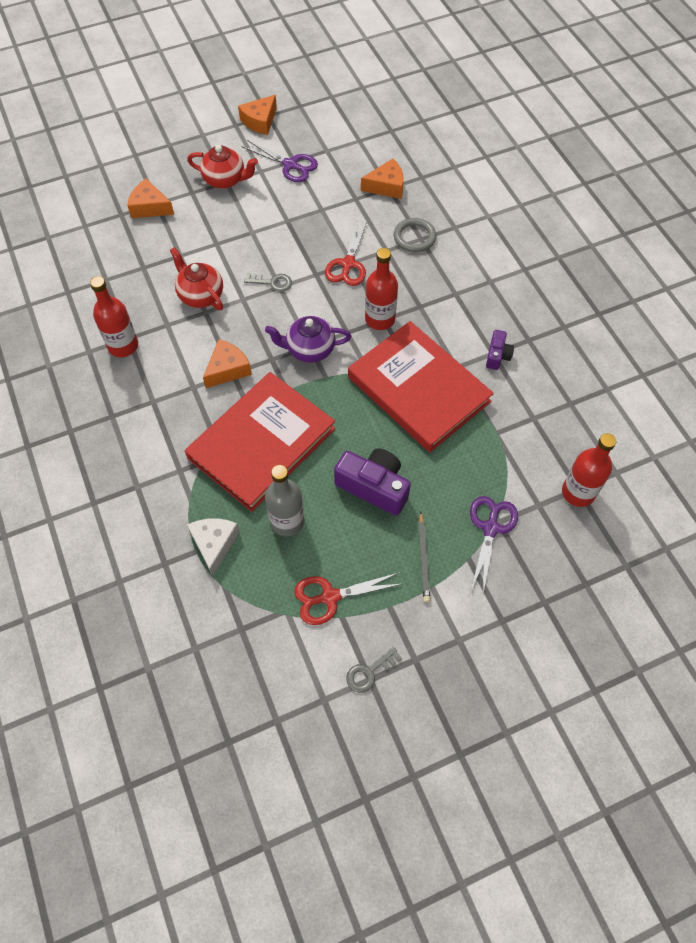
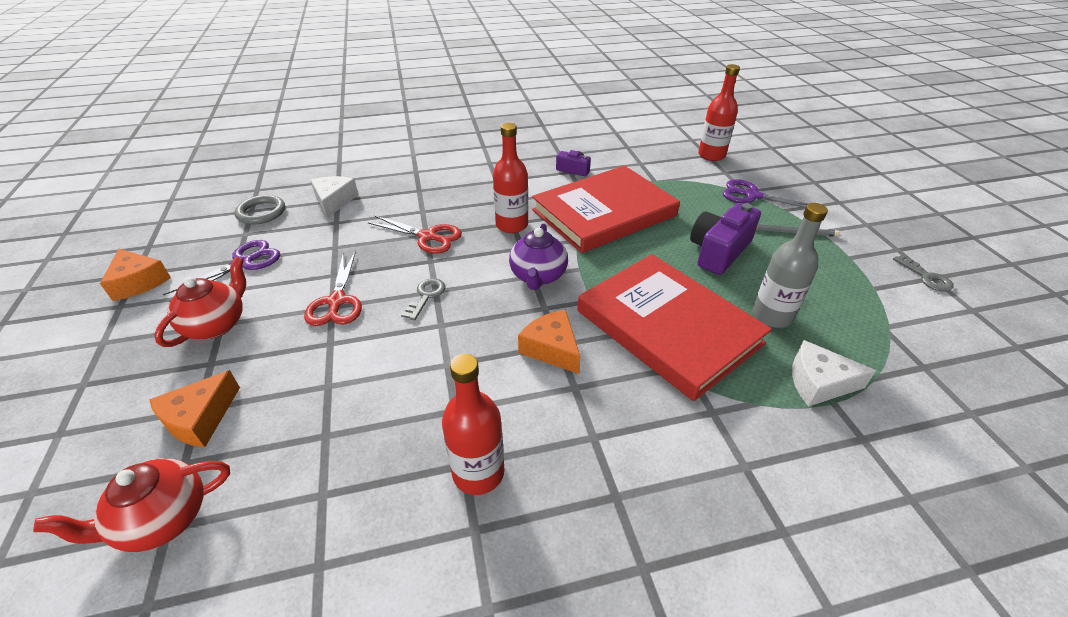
camera: 80 degrees left, 20 degrees down
(200, 295) = (415, 367): red teapot -> red teapot (163, 519)
(330, 597) = (855, 294): red scissors -> red scissors (337, 301)
(386, 186) = (334, 201): orange cheese -> white cheese
(414, 237) = (415, 193): grey ring -> grey ring (261, 212)

